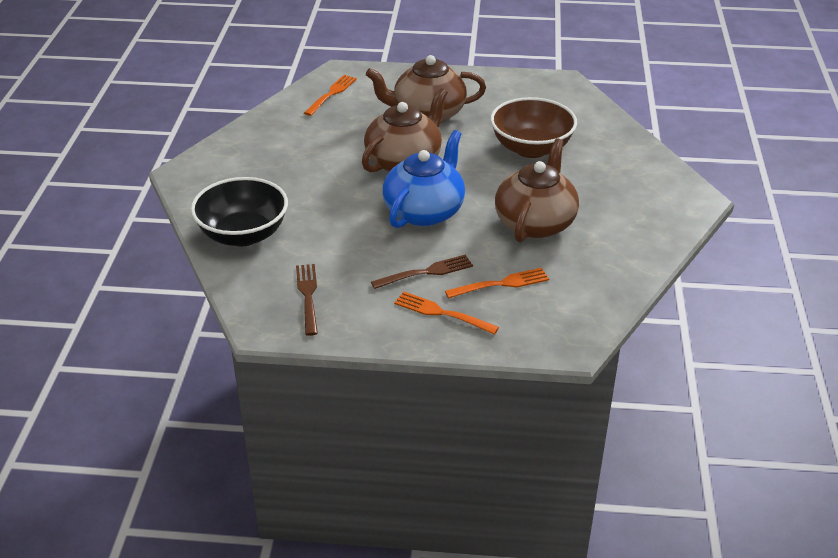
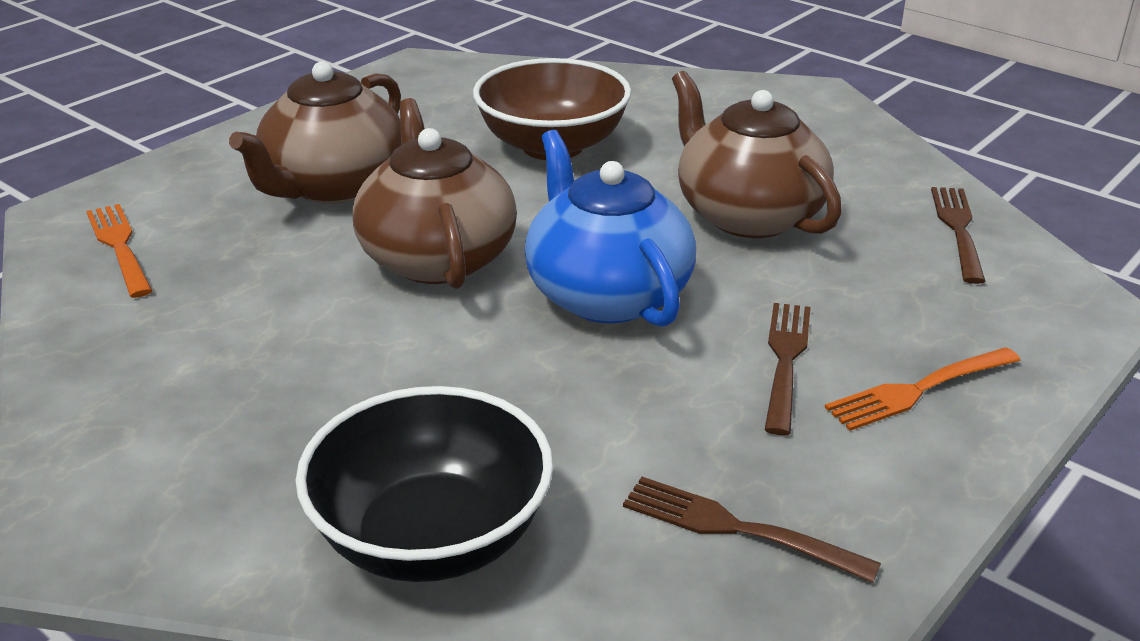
camera: 55 degrees left, 5 degrees down
(500, 284) = (882, 304): orange fork -> none
(598, 288) = (958, 230): none -> brown fork

